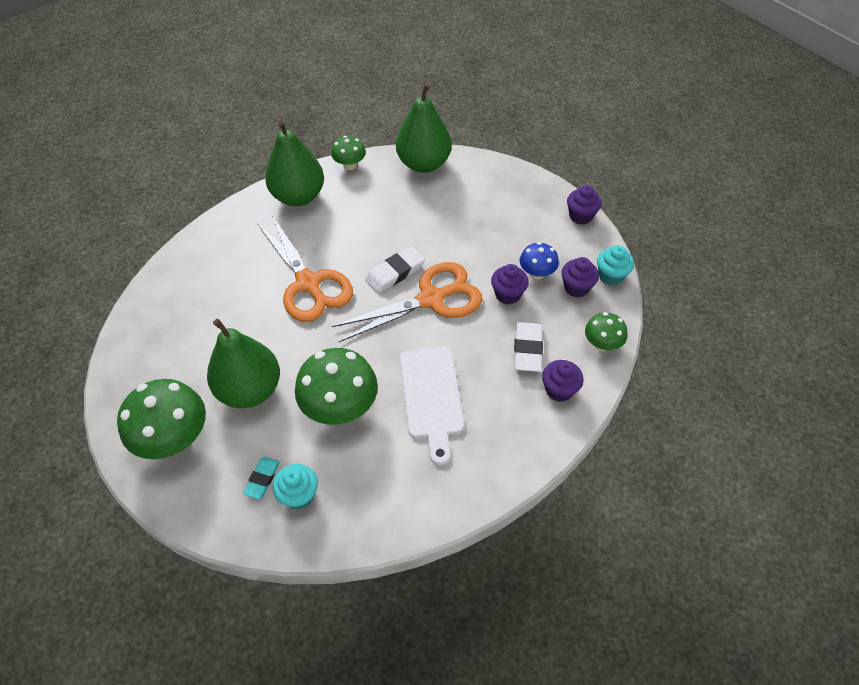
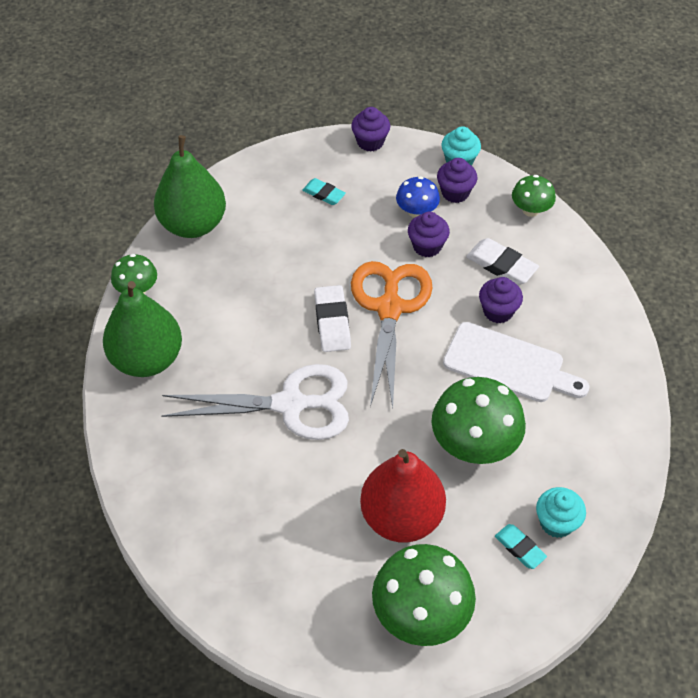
camera: 60 degrees left, 0 degrees up
(250, 390) = (401, 517): green pear -> red pear
(308, 283) = (290, 404): orange scissors -> white scissors
(507, 214) = (324, 194): none -> turquoise eraser
(559, 390) = (560, 266): purple cupcake -> purple cupcake (498, 311)

